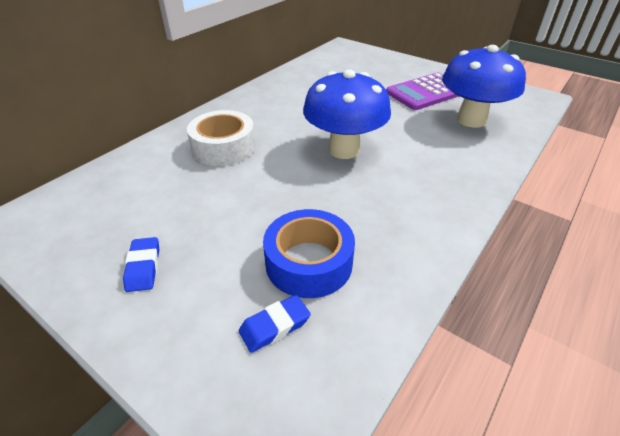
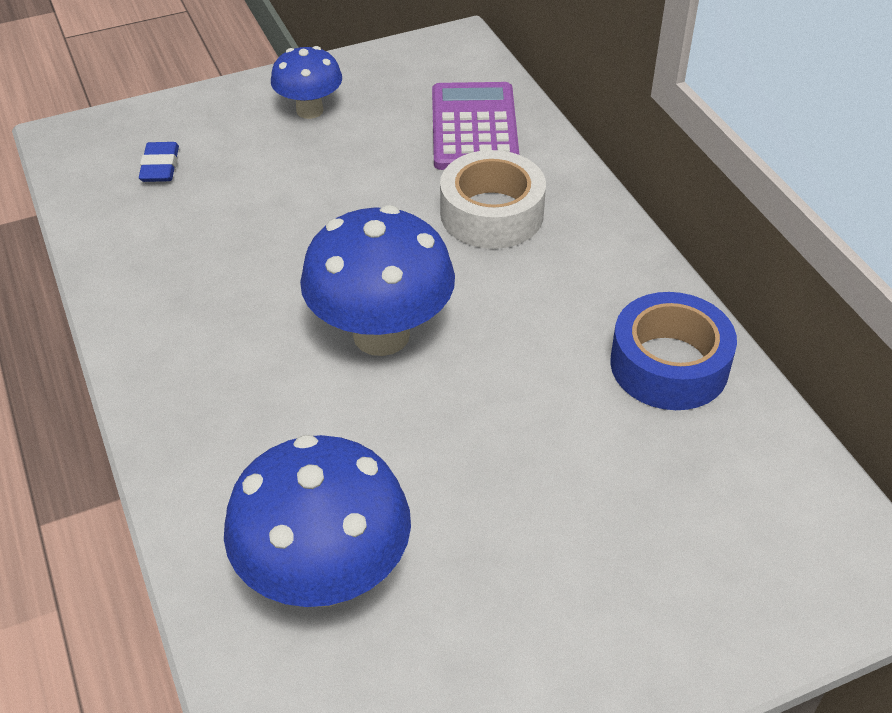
camera: 120 degrees right, 5 degrees up
(143, 267) = (309, 110): blue eraser -> blue mushroom
(309, 262) = (206, 213): blue tape -> blue tape (669, 365)
(426, 92) = (490, 582): purple calculator -> purple calculator (474, 127)

